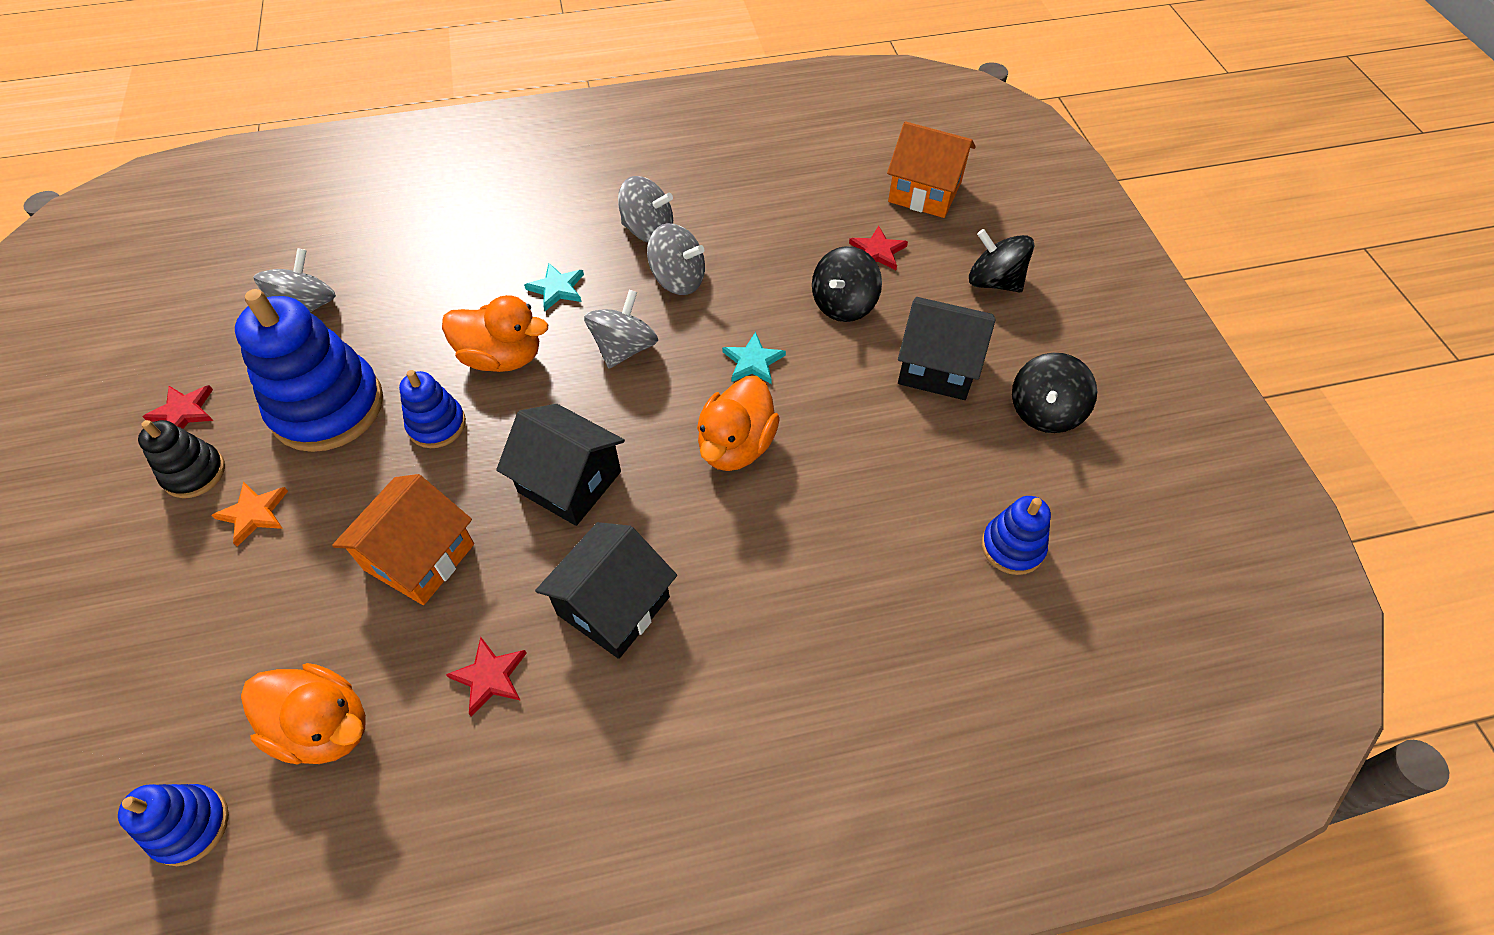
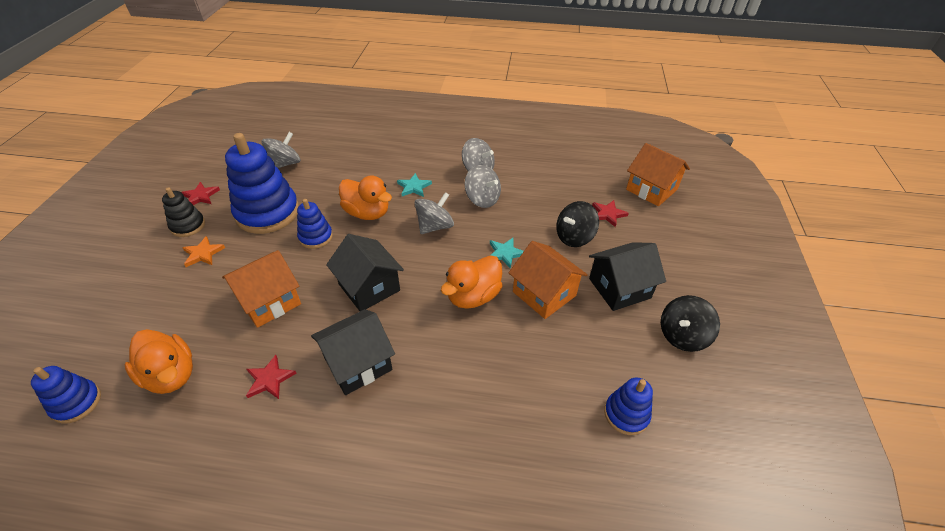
camera: 20 degrees right, 10 degrees down
(837, 408) = (544, 294): none -> orange house
(938, 367) = (619, 288): black house -> black house turned 60 degrees counterclockwise
(994, 282) = (677, 249): black spinning top -> none

